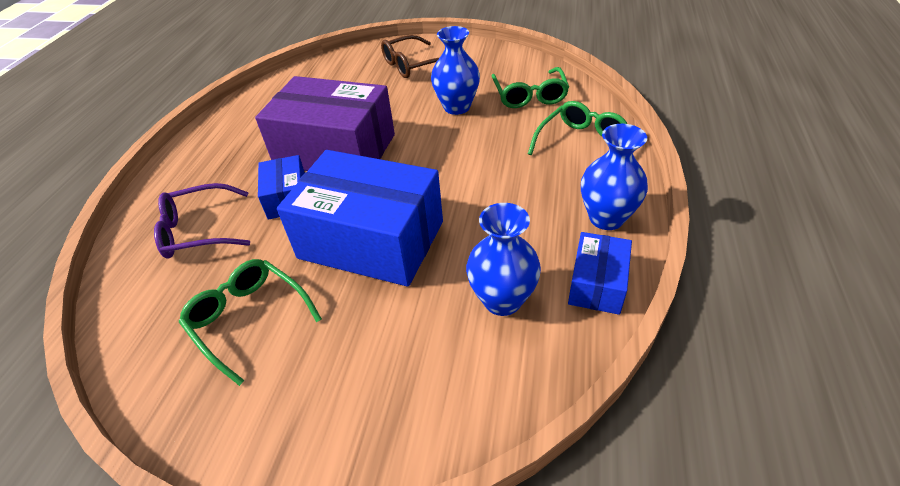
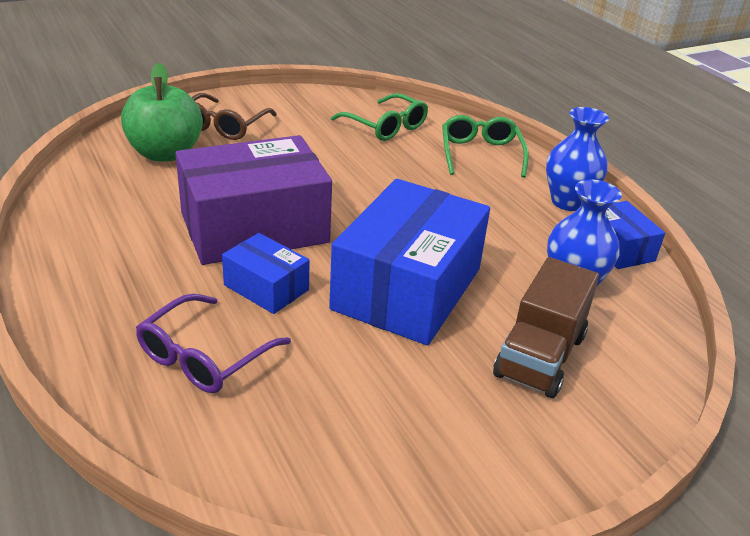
camera: 45 degrees left, 10 degrees down
(248, 319) = (386, 400): green glasses -> none
(351, 77) = (165, 153): none -> green apple
(371, 240) = (407, 289): blue box -> blue box turned 45 degrees counterclockwise
(392, 347) = (540, 356): none -> brown truck
(457, 107) = (330, 153): blue vase -> none

